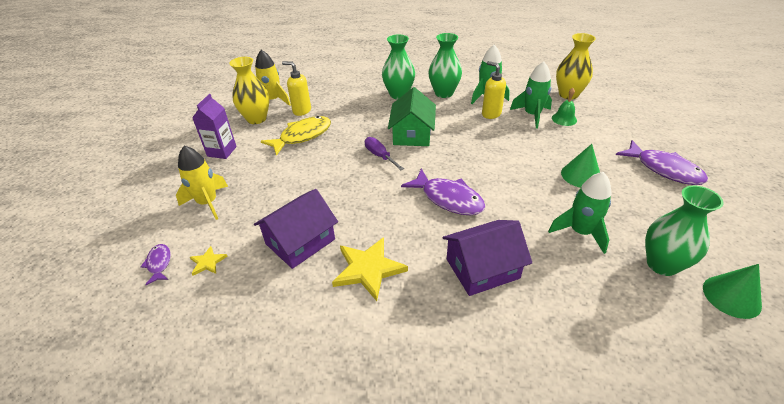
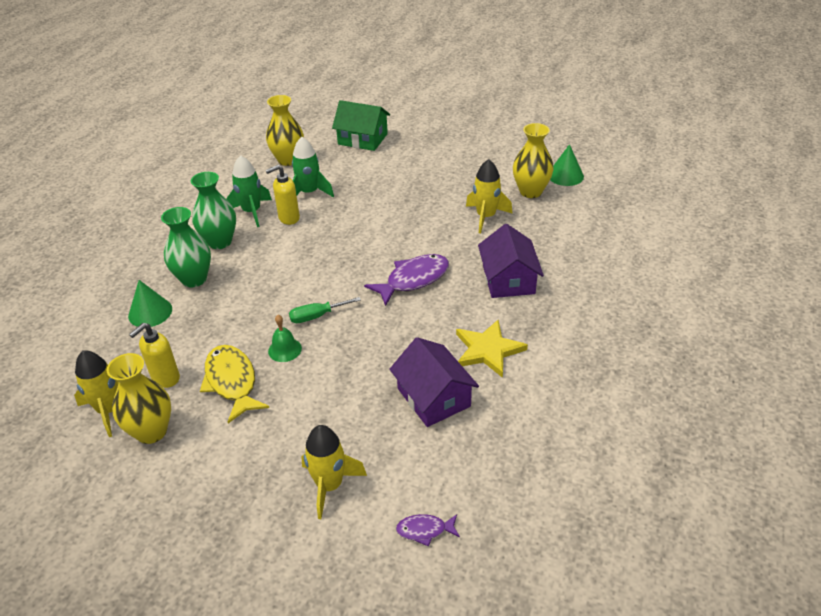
camera: 75 degrees left, 0 degrees up
(208, 262) = (438, 480): yellow star -> none
(222, 151) = (216, 474): purple carton -> none
(380, 156) = (317, 316): purple screwdriver -> green screwdriver
(412, 134) = (289, 283): green house -> green house (362, 139)
(564, 119) = (329, 176): green bell -> green bell (284, 349)
(580, 232) = (486, 217): green rocket -> yellow rocket
(581, 175) = (417, 194): green cone -> green cone (150, 312)
(662, 264) = (530, 191): green vase -> yellow vase
(664, 169) = (431, 151): purple fish -> none

